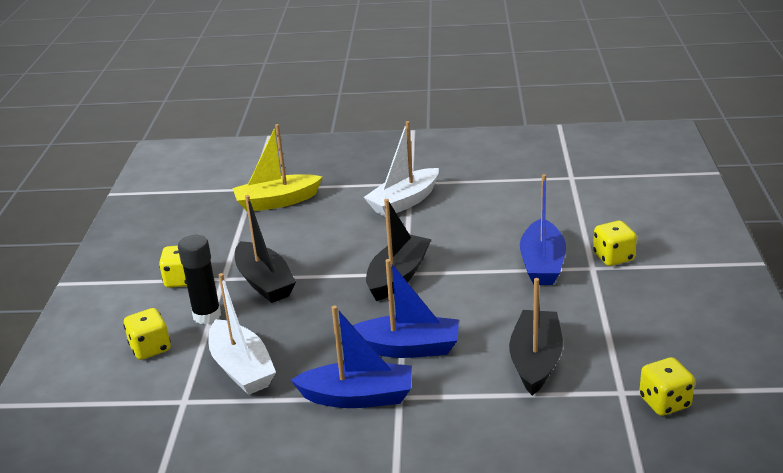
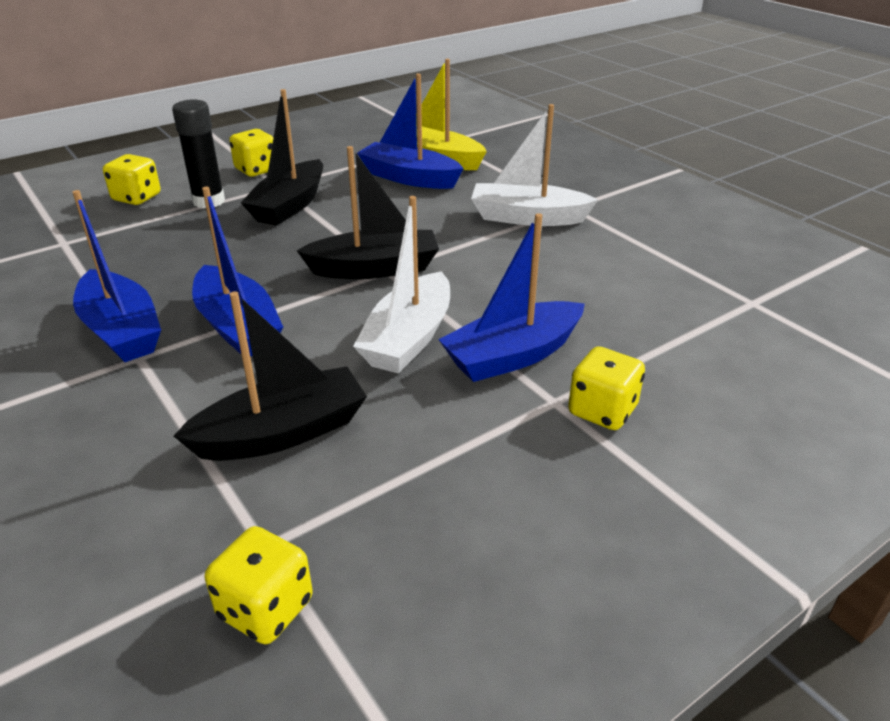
camera: 50 degrees right, 5 degrees up
(241, 368) = (133, 249): white boat -> white boat (408, 338)
(290, 222) = (409, 178): none -> blue boat

